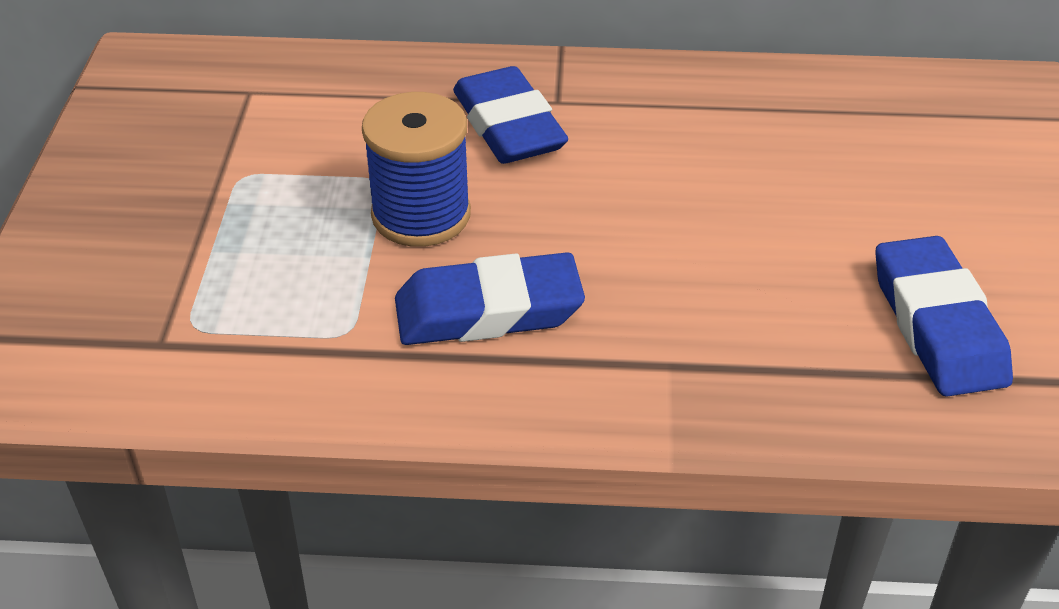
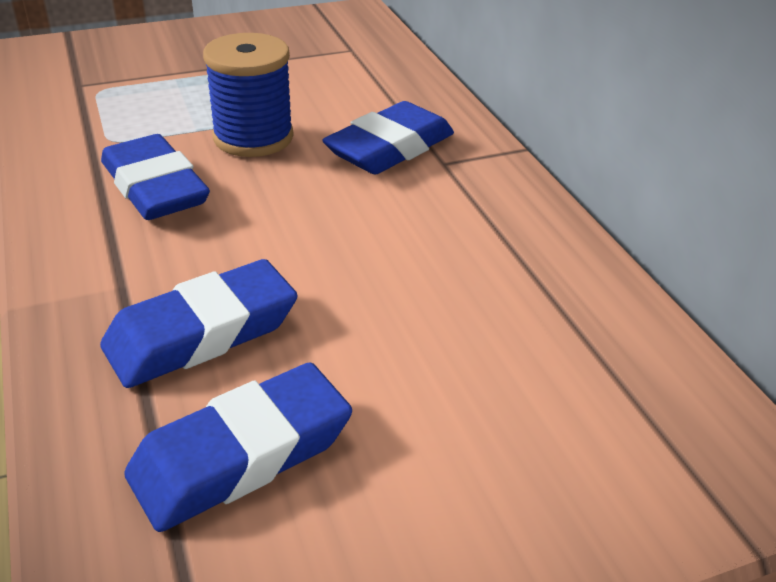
camera: 65 degrees right, 5 degrees down
(771, 320) = (202, 333): none -> blue eraser

